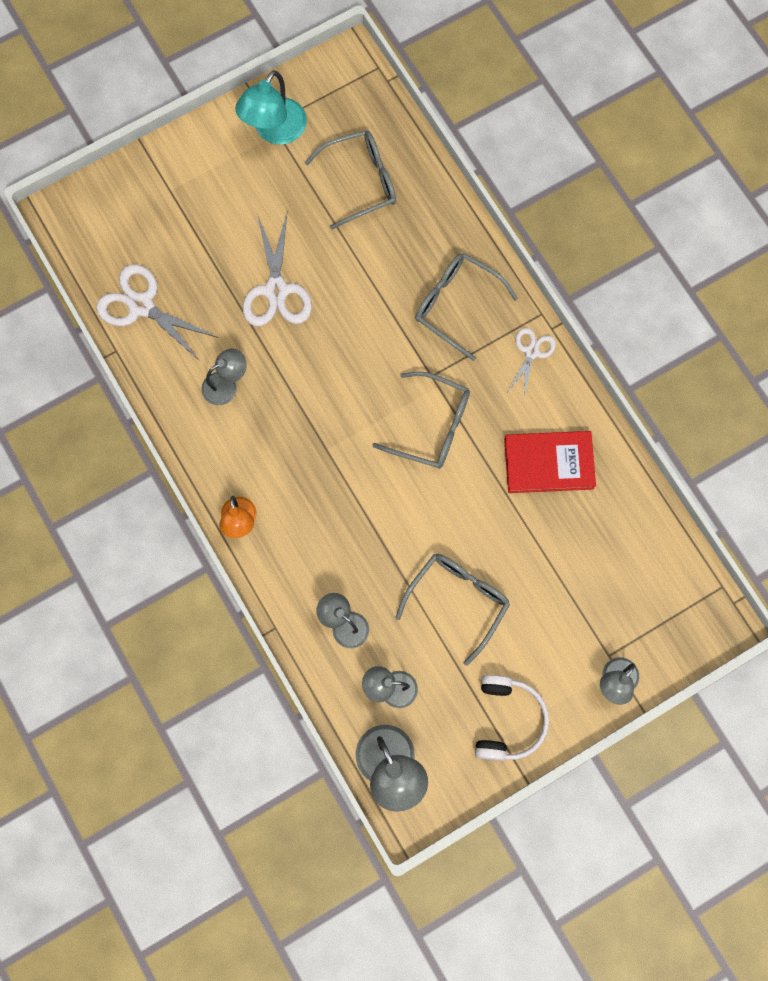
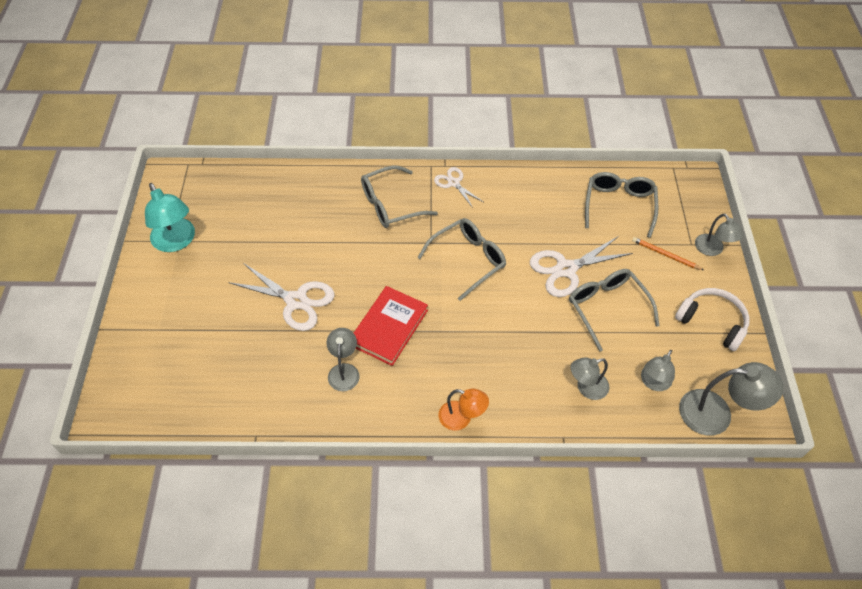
camera: 60 degrees left, 20 degrees down
(141, 305) = (234, 397): white scissors -> white scissors (566, 269)
(361, 182) = (259, 212): grey glasses -> grey glasses (619, 205)
(548, 463) = (537, 211): red book -> red book (389, 327)
(573, 632) = (665, 255): none -> orange pencil

